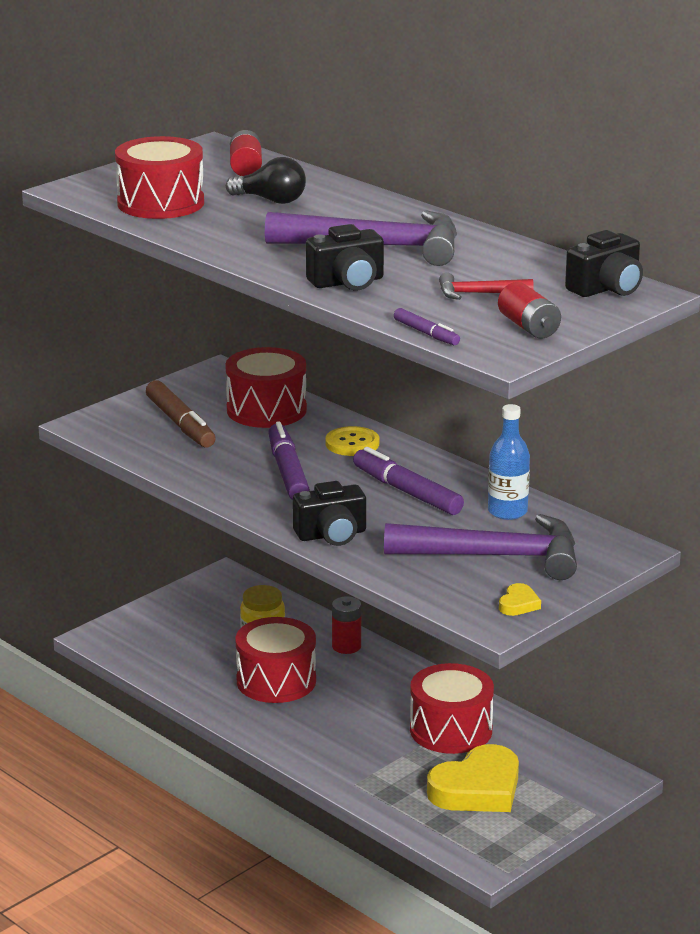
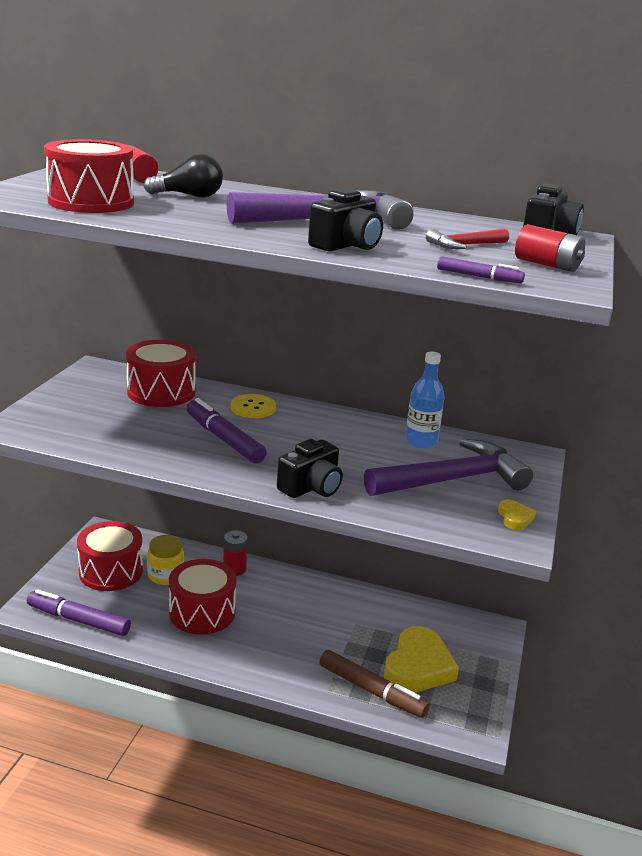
camera: 30 degrees left, 0 degrees up
(181, 424) = (98, 414): brown marker -> brown marker (371, 690)
(406, 492) = (332, 439): purple marker -> purple marker (78, 620)
(451, 730) = (360, 620): red drum -> red drum (111, 571)

